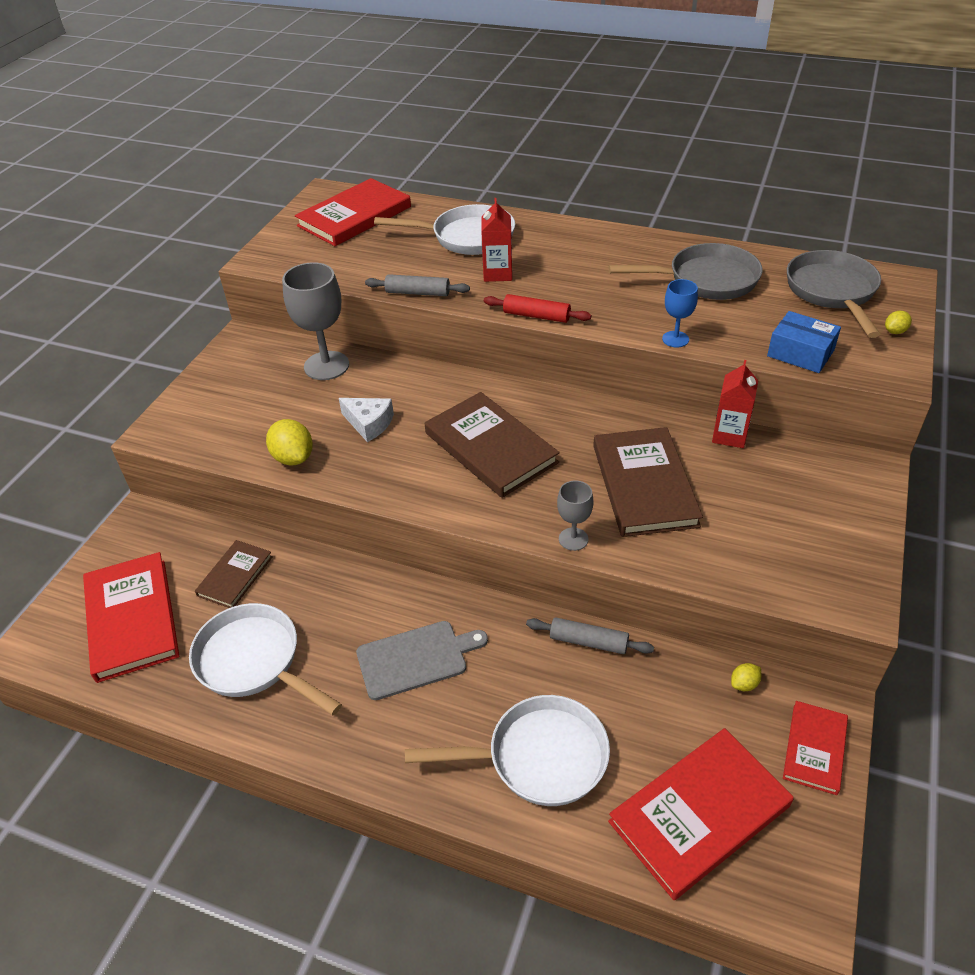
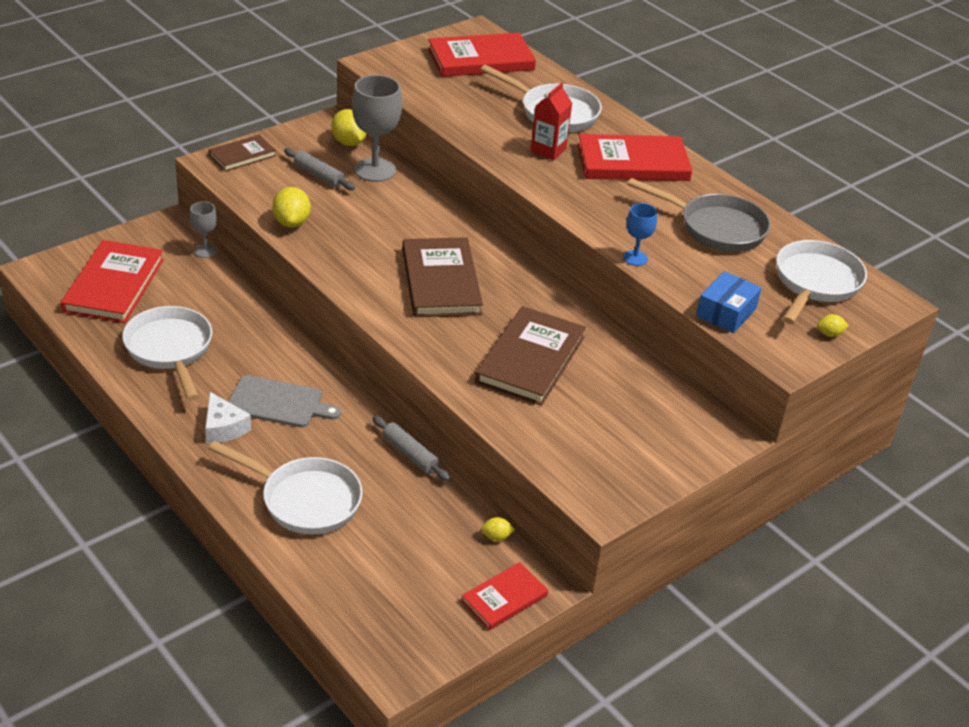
camera: 25 degrees right, 5 degrees down
(235, 576) = (202, 292): brown book -> brown book (242, 155)
(277, 350) = (349, 142): none -> yellow lemon
(369, 424) = (367, 224): white cheese -> white cheese (223, 428)
(418, 293) = (470, 138): grey rolling pin -> grey rolling pin (319, 175)
(536, 316) = (544, 194): red rolling pin -> none
(573, 539) = (438, 367): grey goblet -> grey goblet (205, 251)
(699, 814) = (380, 587): red book -> red book (633, 163)
(729, 435) = (638, 359): red carton -> none
(800, 353) = (726, 312): blue box -> blue box turned 60 degrees clockwise
(832, 292) = (815, 283): grey pan -> white pan

